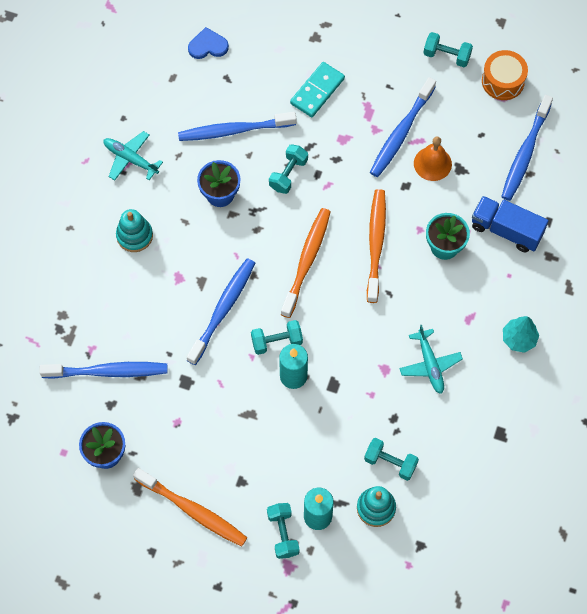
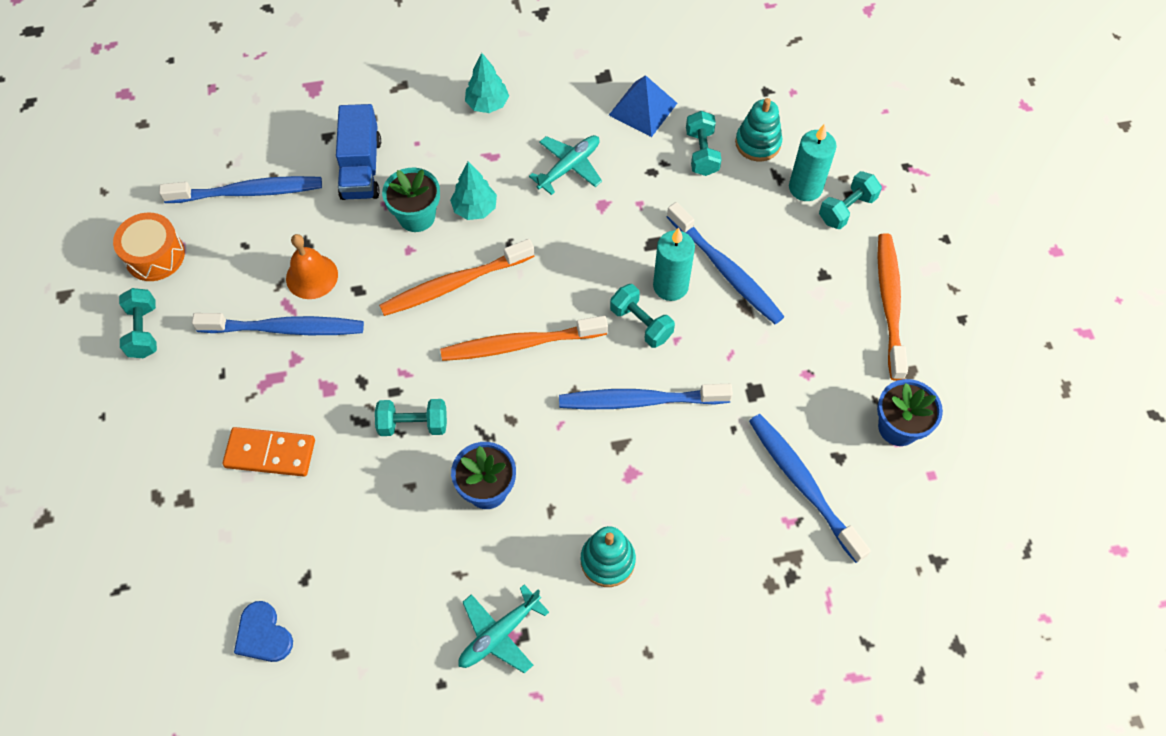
camera: 120 degrees left, 5 degrees down
(130, 159) = (499, 634): turquoise plane -> turquoise plane turned 45 degrees clockwise
(234, 130) = (383, 524): blue toothbrush -> blue toothbrush (726, 270)
(317, 91) = (270, 454): turquoise domino -> orange domino
(430, 285) = (475, 208): none -> turquoise tree
(454, 444) = (642, 109): none -> blue pyramid

